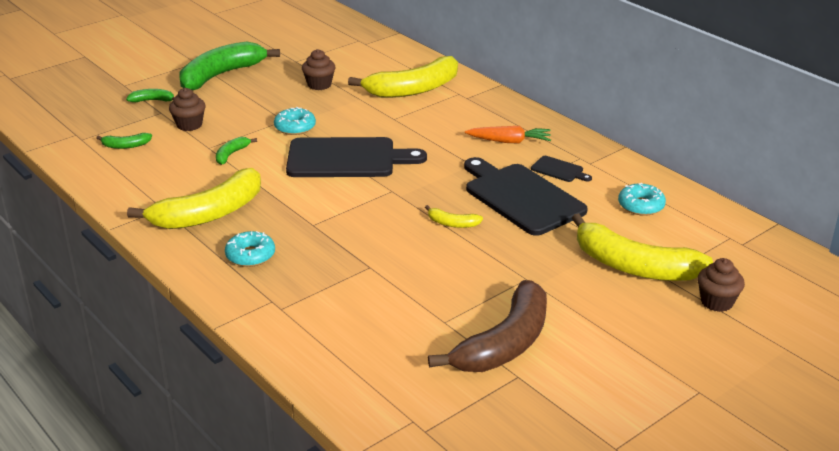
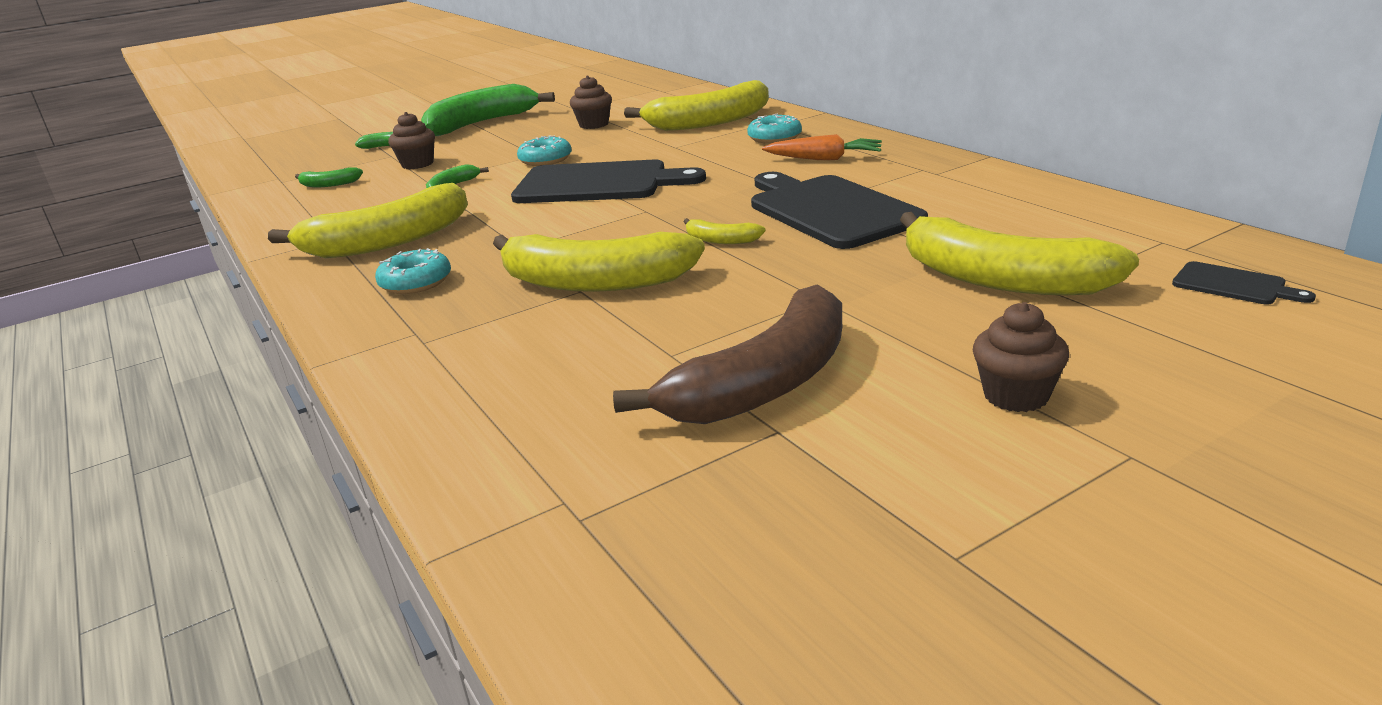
camera: 10 degrees right, 5 degrees down
(377, 260) = (594, 282): none -> yellow banana
(559, 170) = (890, 181): black cutting board -> black cutting board (1233, 285)
(641, 206) = (1013, 212): turquoise donut -> turquoise donut (774, 138)
(717, 302) = (1150, 321): brown cupcake -> brown cupcake (1016, 395)

